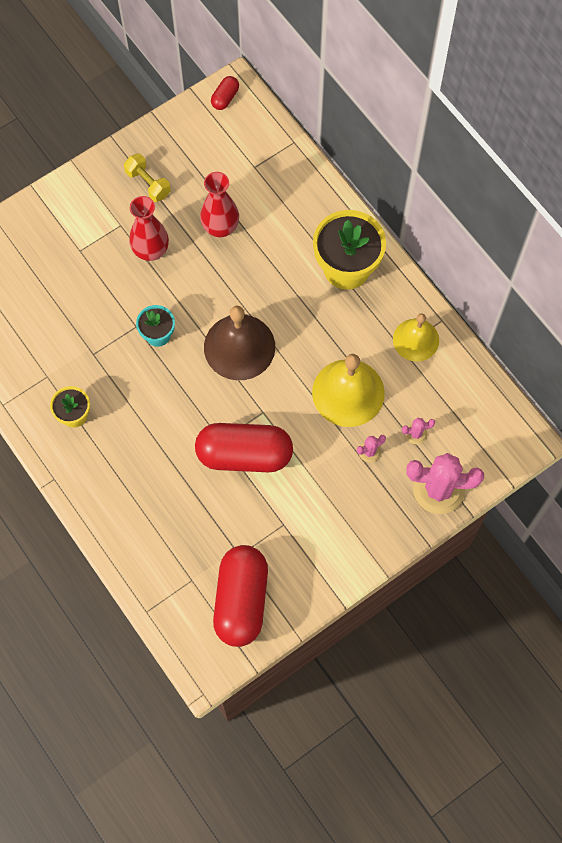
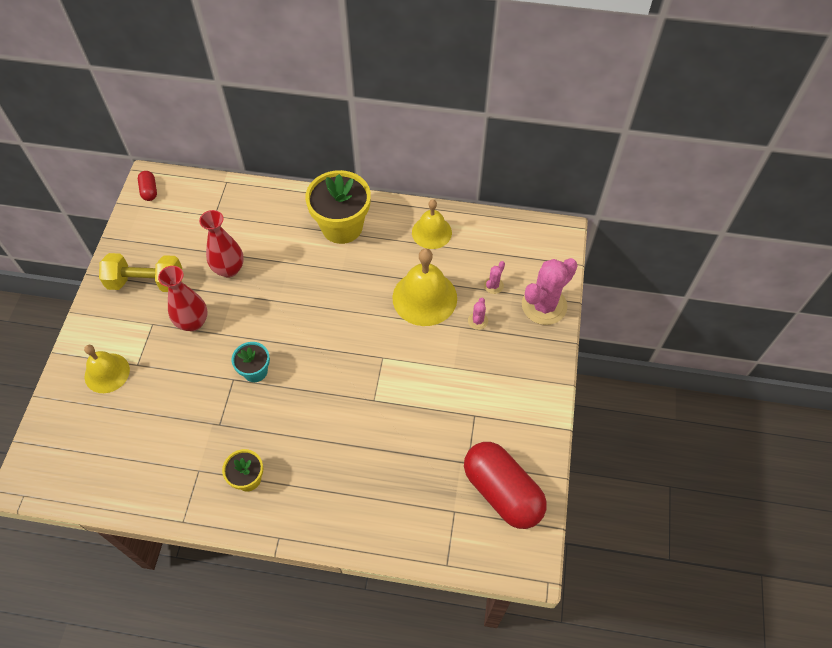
camera: 45 degrees left, 10 degrees down
(53, 238) = (107, 373): none -> yellow bell
(148, 183) = (146, 282): yellow dumbbell -> yellow dumbbell, size x1.56
(239, 347) = (322, 331): brown bell -> none
(244, 455) = (400, 395): red capsule -> none

